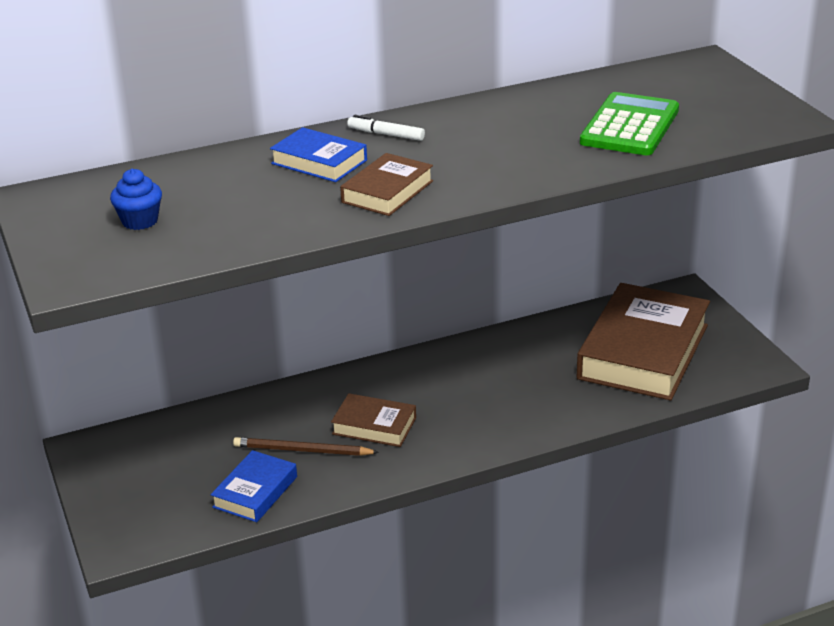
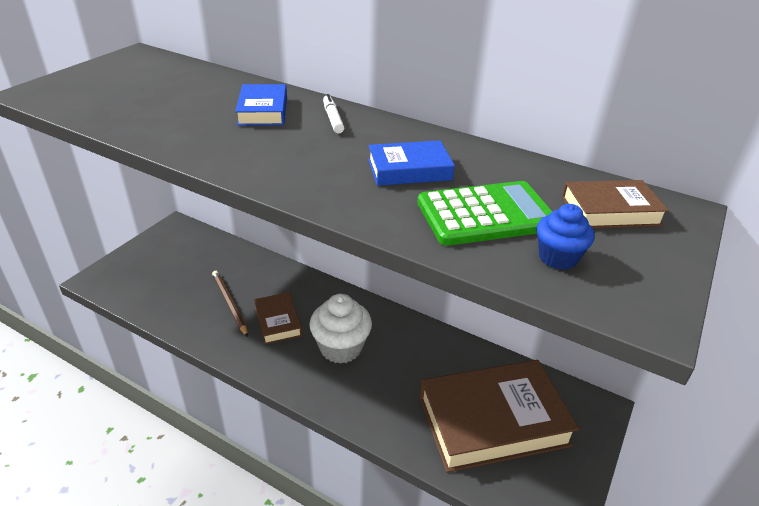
camera: 50 degrees right, 5 degrees up
(140, 221) = (125, 87): blue cupcake -> blue cupcake (558, 257)
(255, 492) = (175, 305): blue book -> blue book (409, 170)
(387, 191) = (240, 147): brown book -> brown book (610, 211)
(461, 399) = (341, 347): none -> white cupcake

